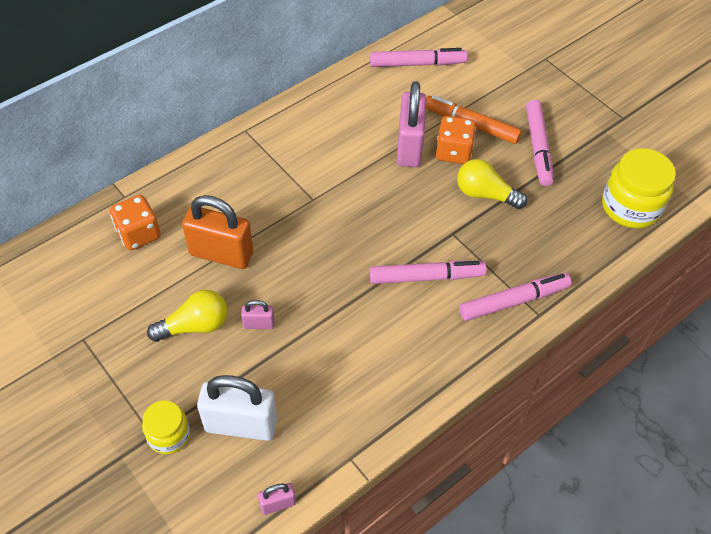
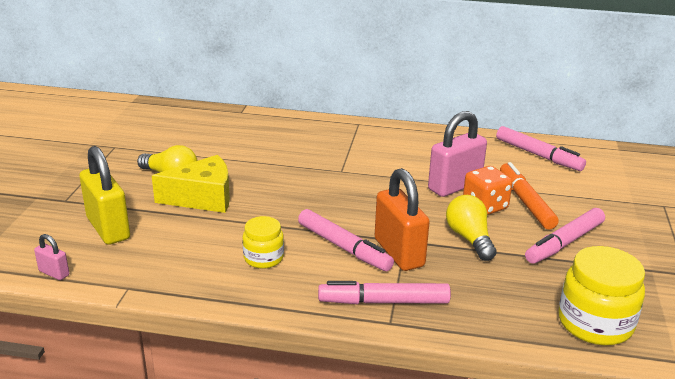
camera: 50 degrees right, 25 degrees down
(139, 234) = (218, 128): orange dice -> none
(169, 435) = (71, 206): yellow jar -> yellow jar (263, 258)
(221, 254) = (243, 160): orange padlock -> orange padlock (399, 253)
(241, 425) = (108, 228): white padlock -> yellow padlock
(259, 324) = (203, 198): pink padlock -> yellow cheese
(513, 301) = (384, 301): pink marker -> pink marker turned 150 degrees clockwise

